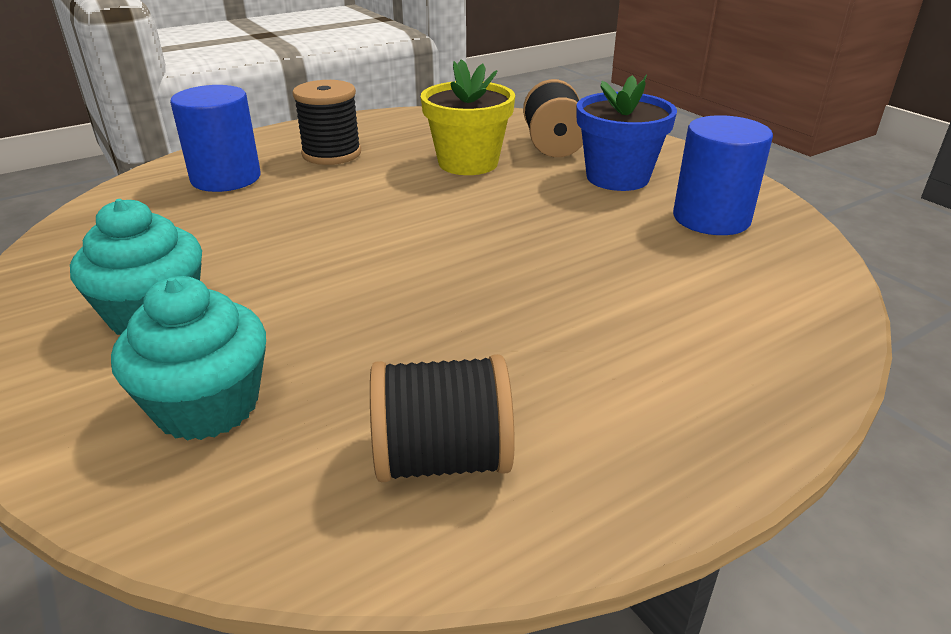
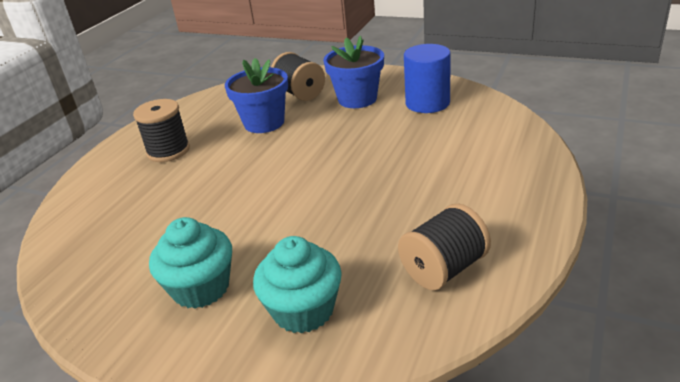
camera: 30 degrees left, 0 degrees up
(226, 178) = (118, 195): blue cylinder -> none
(468, 163) = (264, 123): yellow flower pot -> blue flower pot

